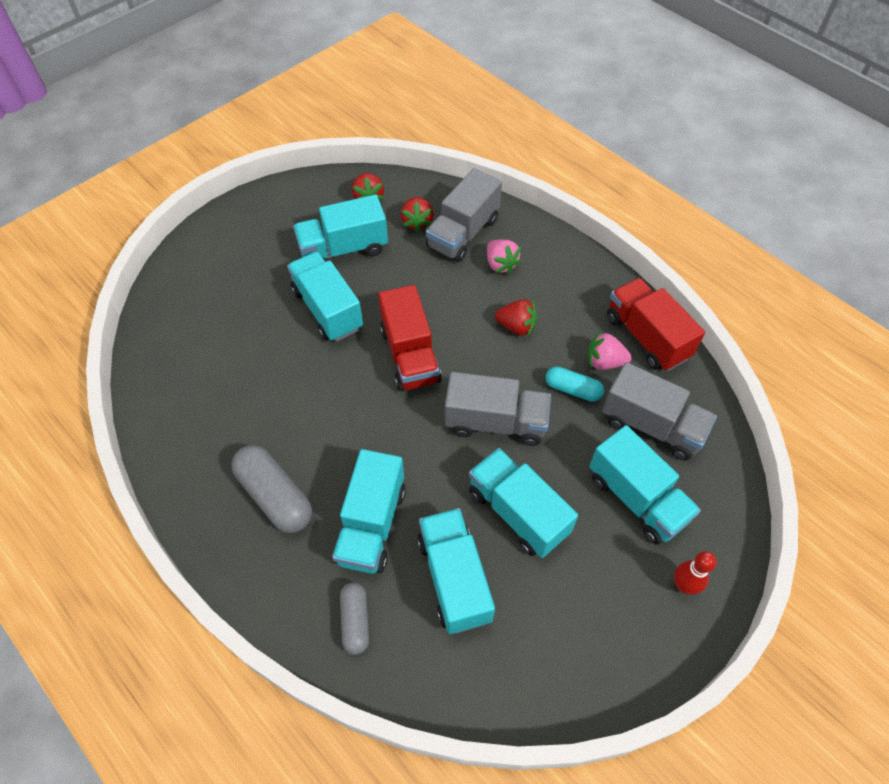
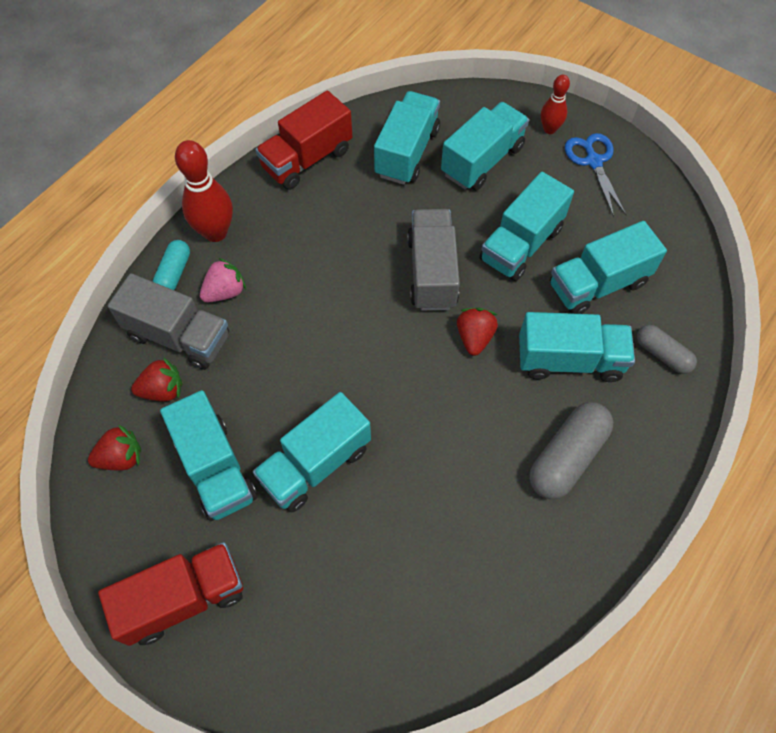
camera: 100 degrees left, 5 degrees up
(355, 621) = (662, 354): grey capsule -> grey capsule turned 60 degrees clockwise
(410, 355) = (366, 362): red truck -> red truck (183, 598)
(516, 326) = (311, 267): red strawberry -> red strawberry (474, 337)
(564, 262) = (215, 232): none -> red bowling pin
(573, 389) = (380, 213): turquoise capsule -> turquoise capsule (174, 273)
(604, 362) = (343, 190): pink strawberry -> none
(629, 625) = (593, 161): none -> blue scissors
(652, 426) = (407, 152): grey truck -> turquoise truck

